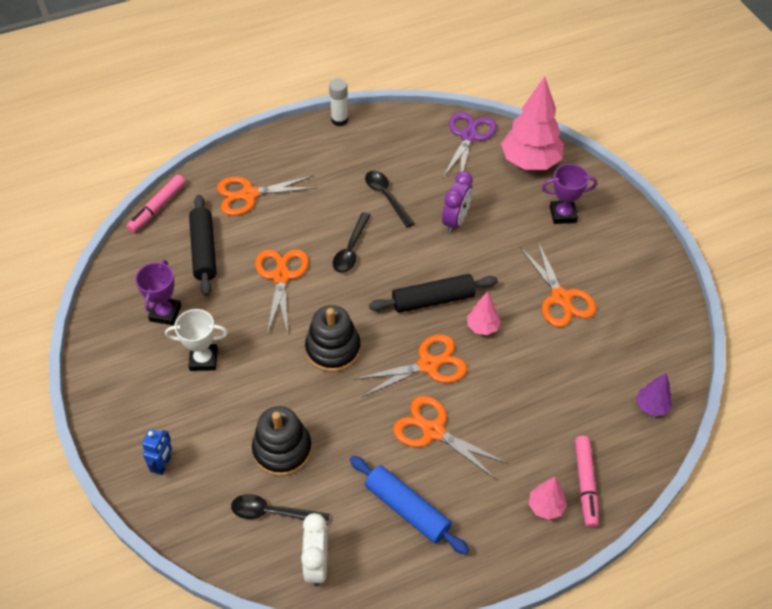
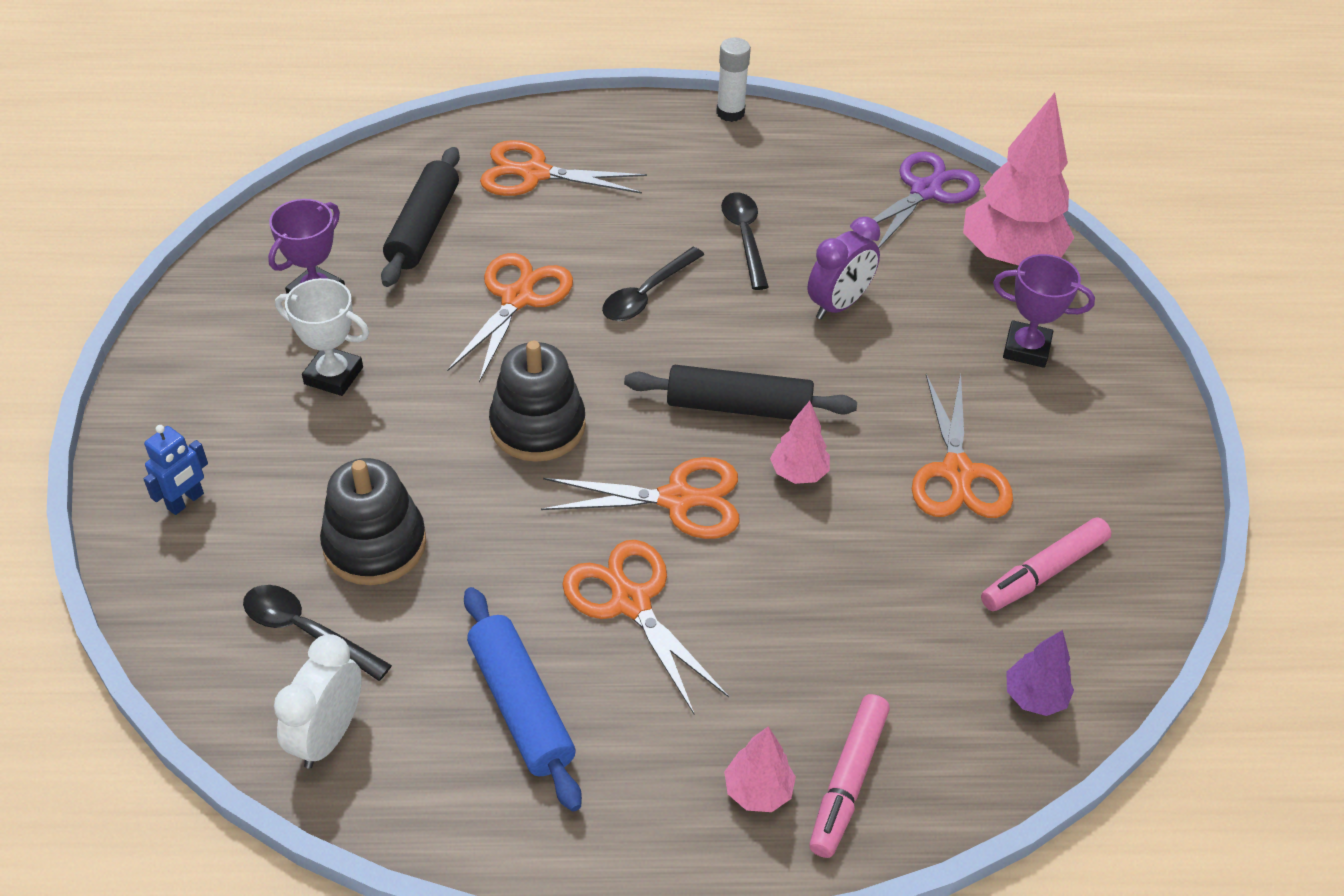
camera: 20 degrees right, 5 degrees down
(158, 208) = (391, 152): pink marker -> pink marker (1044, 572)

